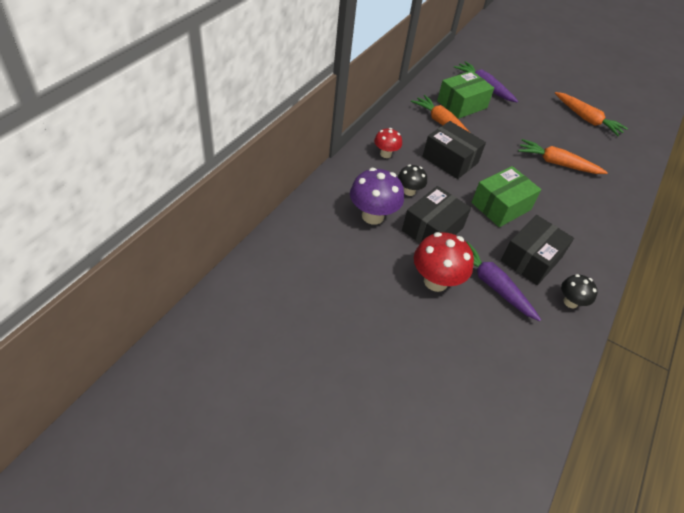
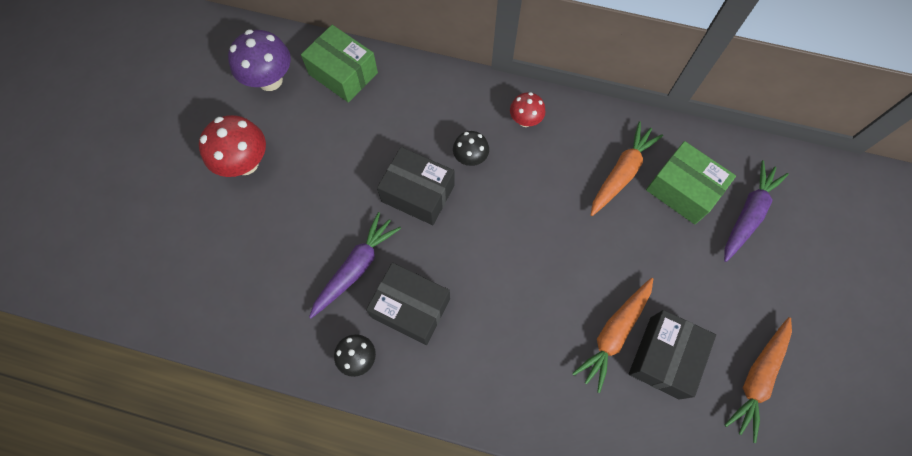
camera: 80 degrees right, 20 degrees up
(372, 216) = (414, 130): purple mushroom -> purple mushroom (270, 80)
(435, 281) = (342, 209): red mushroom -> red mushroom (245, 163)
(450, 160) = (550, 193): black box -> black box (664, 357)
(501, 206) = (489, 264): green box -> green box (343, 73)
(557, 163) = (614, 333): orange carrot -> orange carrot turned 150 degrees counterclockwise

